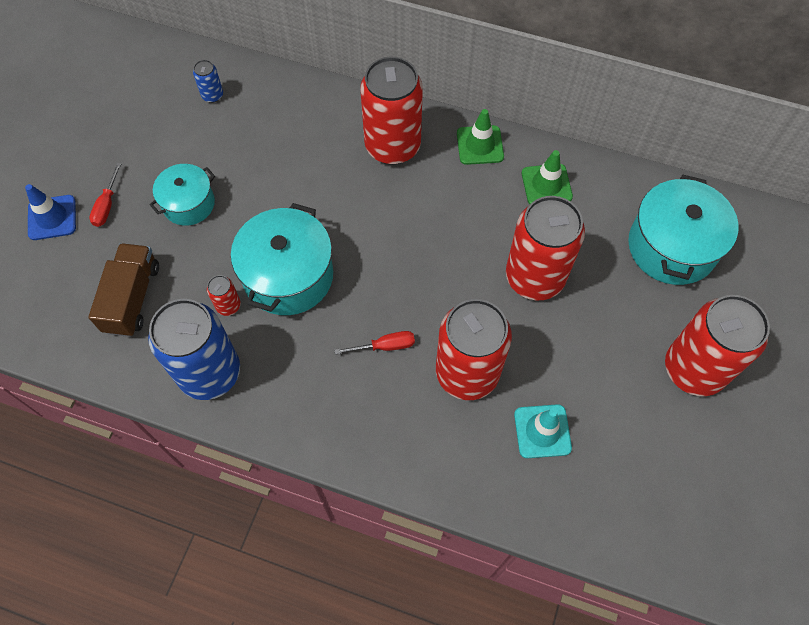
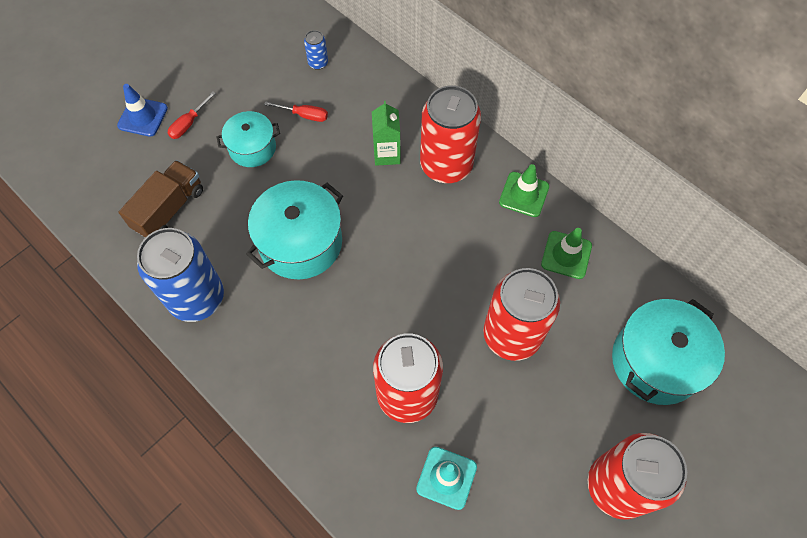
camera: 25 degrees right, 0 degrees up
(228, 305) = (240, 247): red can -> none
(329, 158) = (387, 154): none -> green carton
(385, 346) = (349, 339): red screwdriver -> red screwdriver (304, 115)

